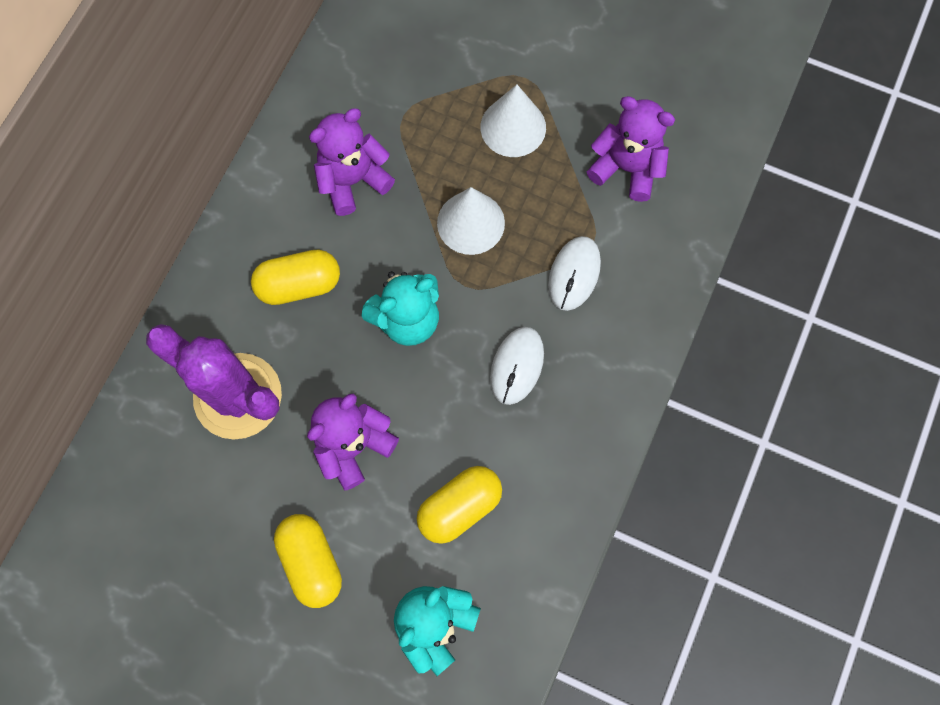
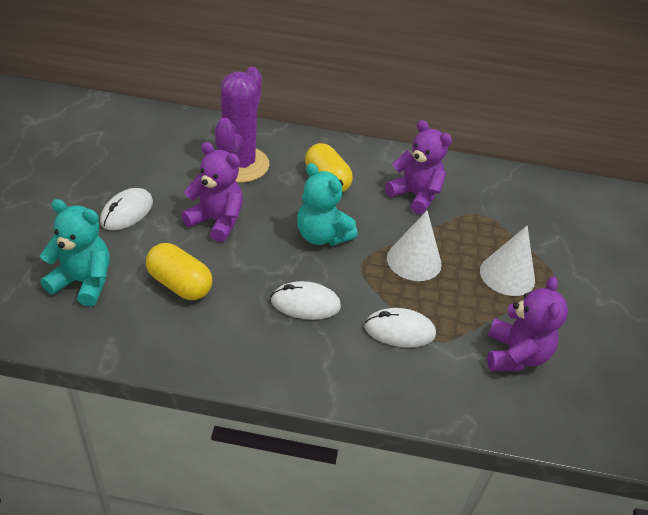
camera: 70 degrees right, 30 degrees down
(311, 562) = (127, 212): yellow capsule -> white mouse

